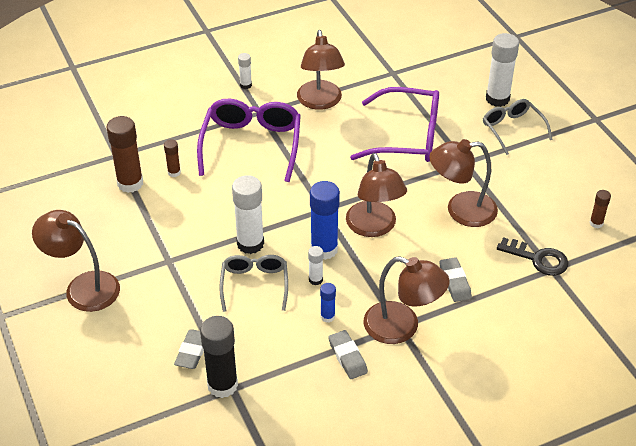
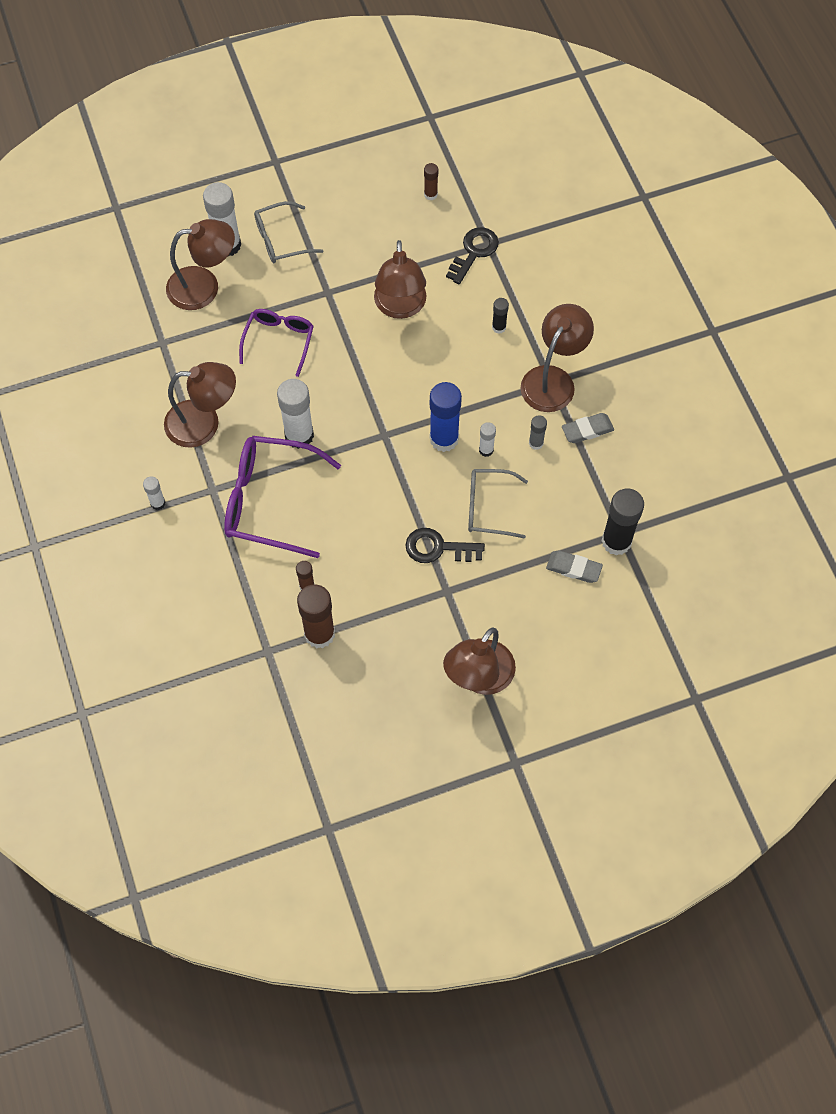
camera: 85 degrees left, 20 degrees up
(211, 252) = (438, 548): none -> black key
(250, 244) = (429, 509): white glue stick -> white glue stick (299, 435)
(327, 316) = (536, 443): blue glue stick -> grey glue stick
(374, 227) = (417, 389): brown lamp -> brown lamp (204, 286)
(407, 137) = (279, 341): purple glasses -> purple glasses, size x0.61
(454, 282) = (499, 327): grey eraser -> black glue stick

